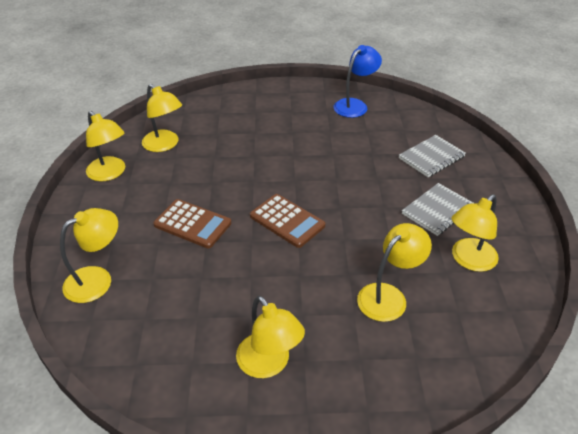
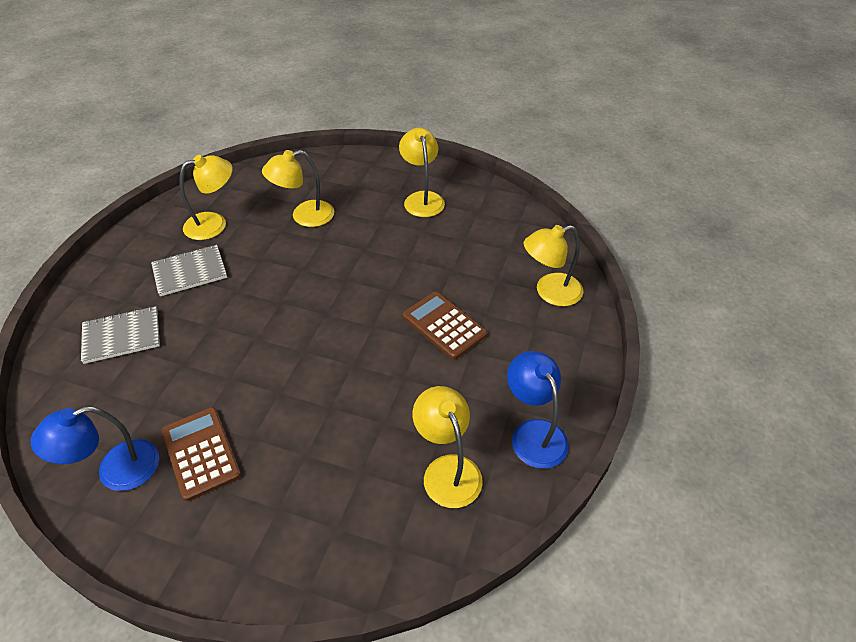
camera: 160 degrees left, 5 degrees up
(110, 173) = (533, 433): yellow lamp -> blue lamp
(287, 221) = (344, 302): brown calculator -> brown calculator (201, 453)

